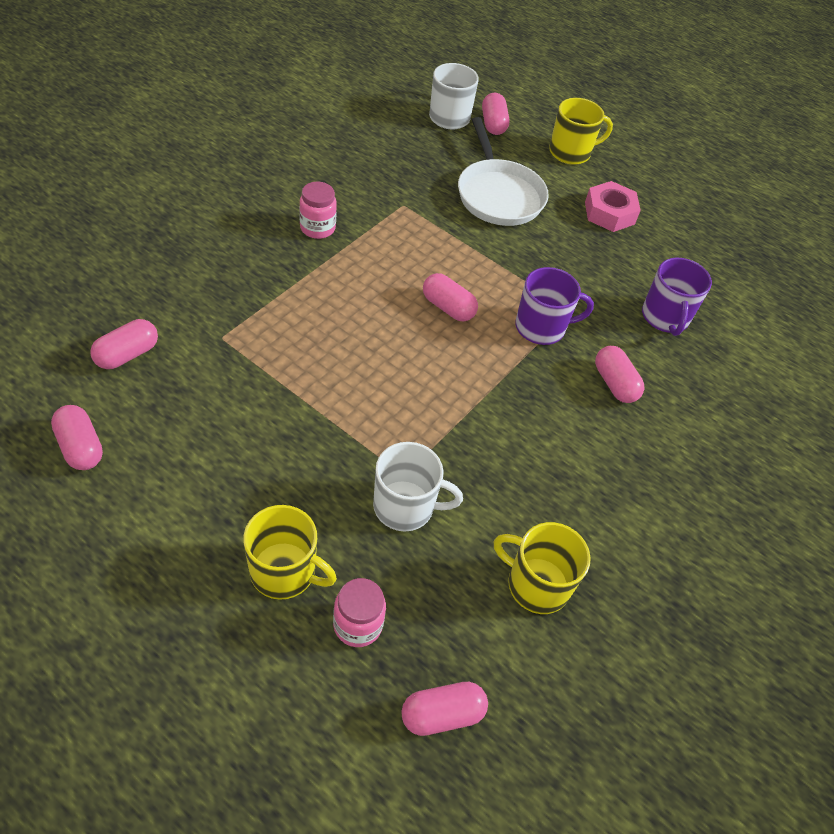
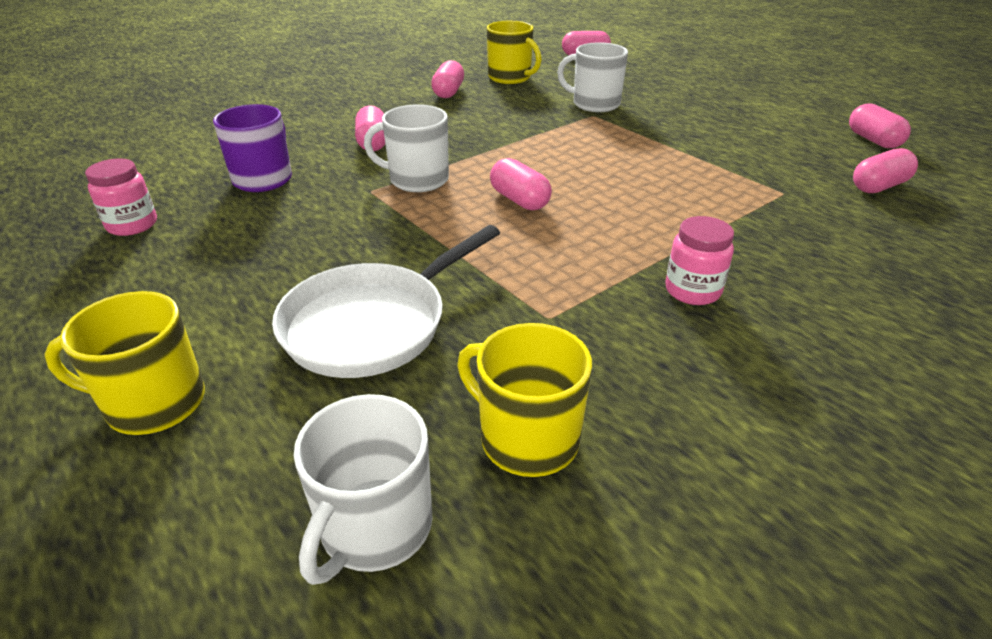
camera: 160 degrees left, 15 degrees down
(284, 571) = (683, 90): yellow mug -> yellow mug (527, 439)
(358, 625) = (632, 75): pink jar -> pink jar (132, 225)
(493, 124) = (272, 495): pink capsule -> pink capsule (448, 92)
(498, 195) = (372, 324): white pan -> white pan turned 135 degrees counterclockwise
(541, 327) = (417, 180): purple mug -> white mug
(609, 213) = (204, 286): pink nut -> none

